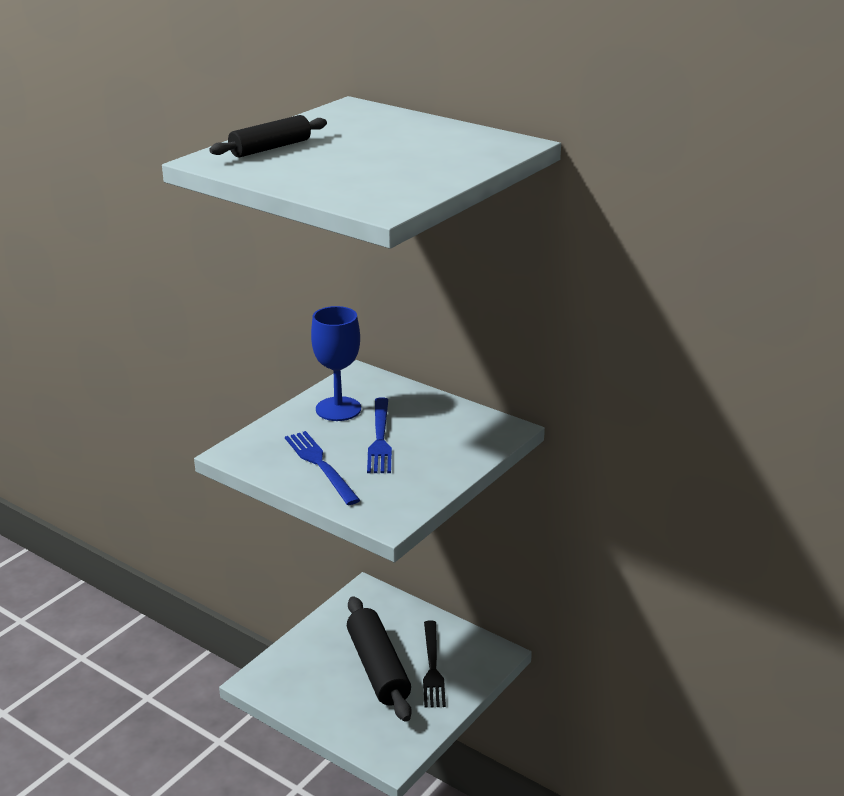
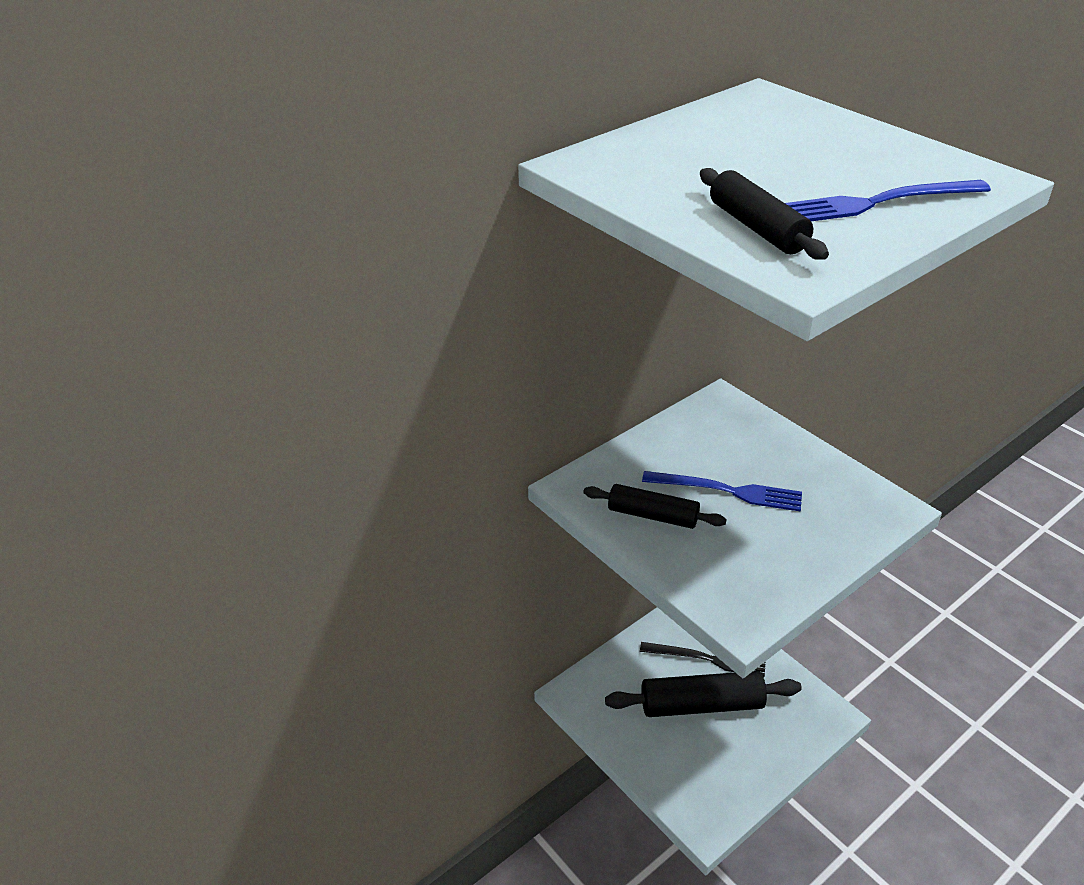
camera: 75 degrees left, 10 degrees up
(320, 465) = (780, 546): blue fork -> blue fork (877, 203)
(338, 409) = (652, 515): blue goblet -> black rolling pin

